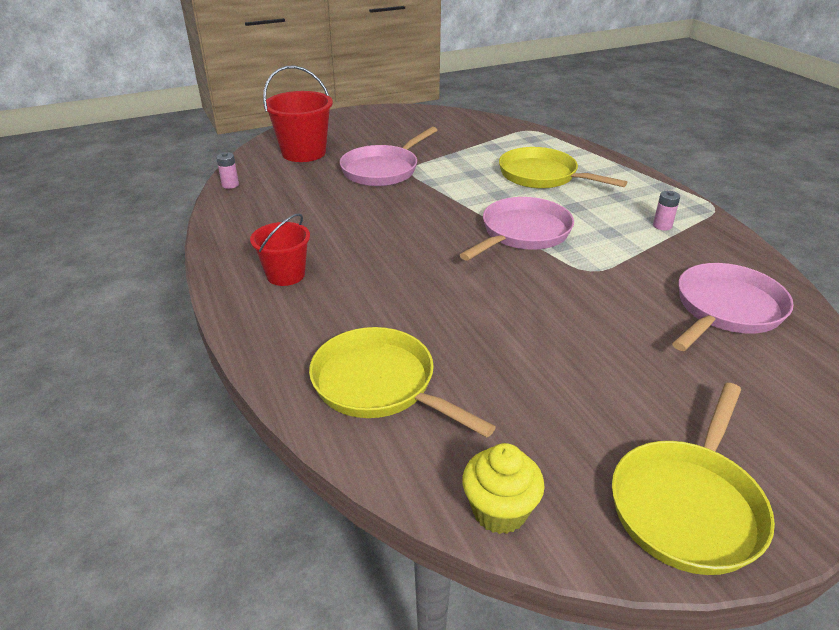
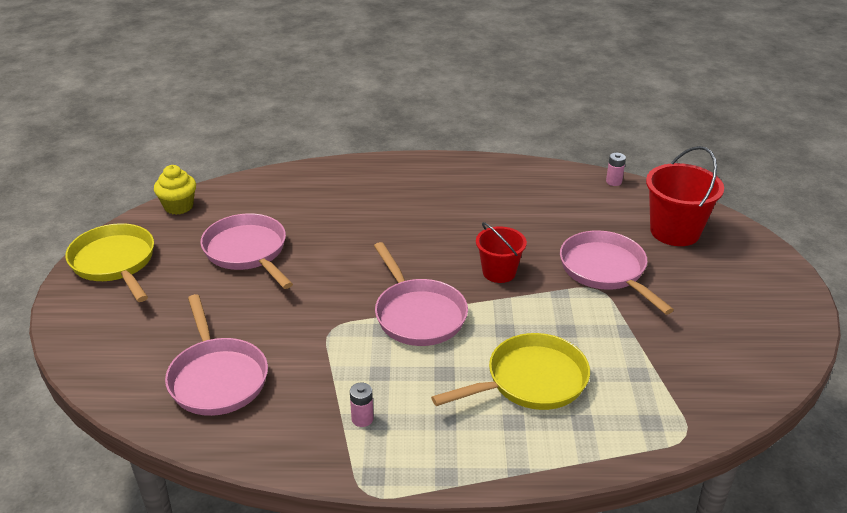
camera: 115 degrees right, 0 degrees up
(285, 275) = (442, 184): red bucket -> red bucket (499, 272)
(379, 385) = (296, 195): yellow pan -> none
(536, 375) = (248, 252): none -> pink pan

